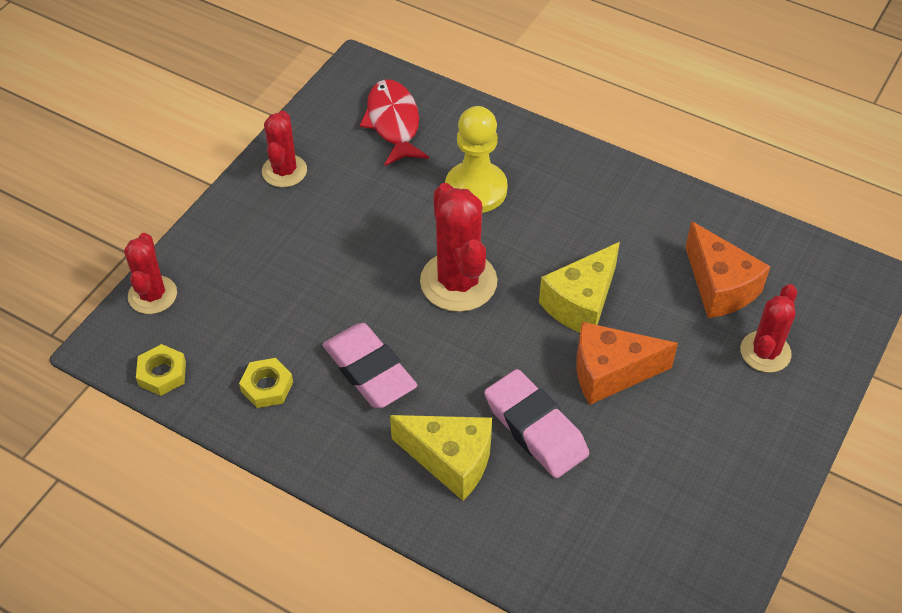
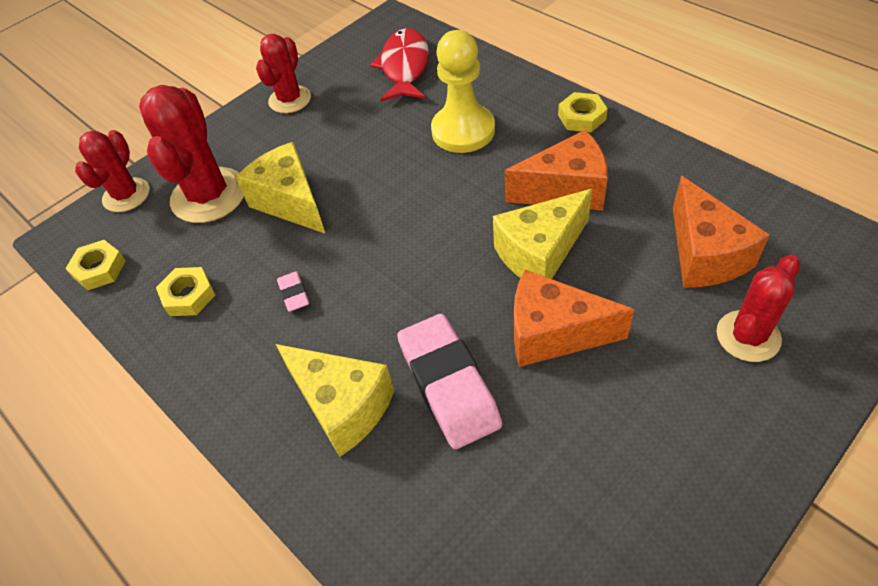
camera: 20 degrees right, 0 degrees up
(330, 282) = (290, 202): none -> yellow cheese
(369, 371) = (294, 294): pink eraser -> pink eraser, size x0.44
(458, 282) = (416, 216): red cactus -> red cactus (209, 195)
(585, 164) = (581, 117): none -> yellow nut
(588, 240) = (565, 190): none -> orange cheese

